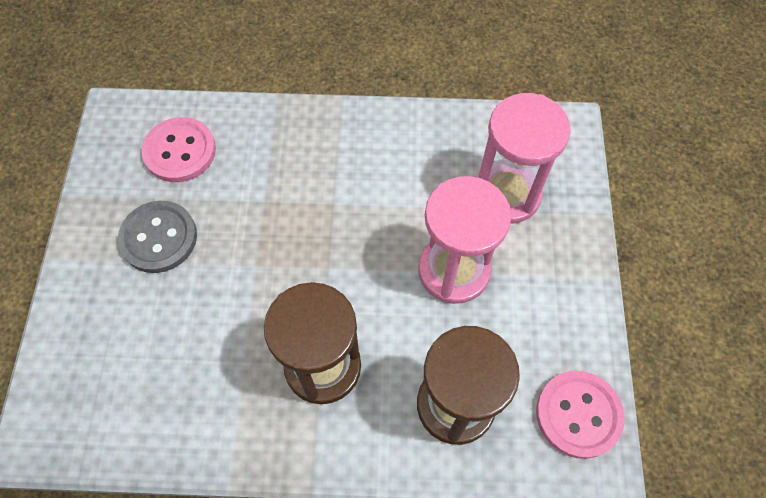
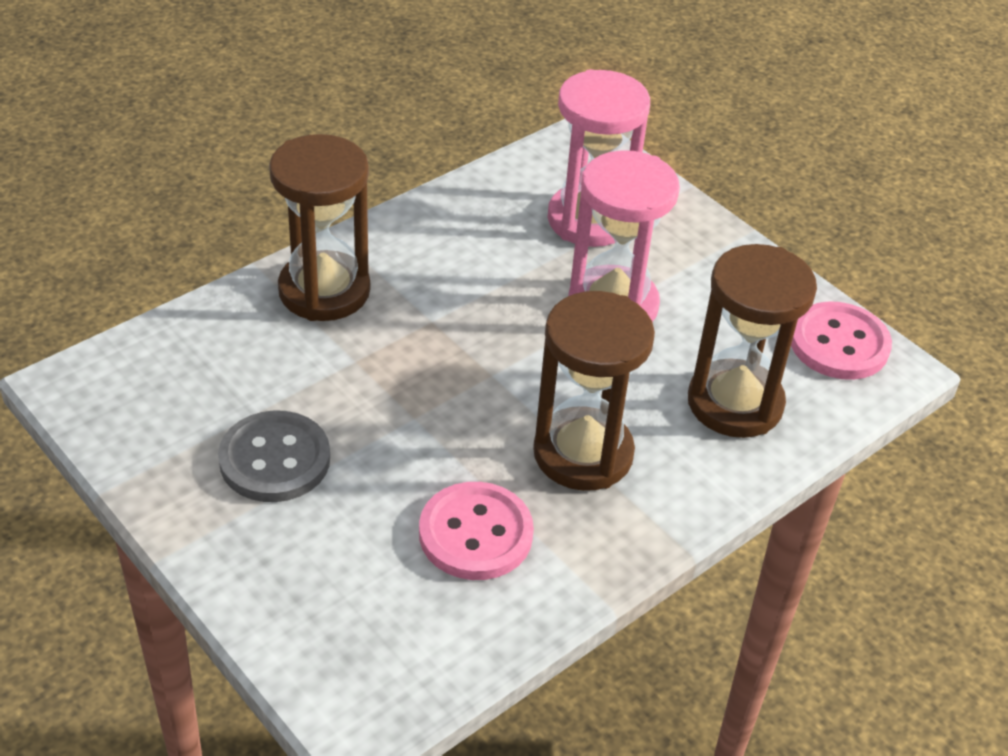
camera: 45 degrees left, 20 degrees down
(180, 151) = (201, 372): pink button -> pink button (475, 534)
(295, 140) = (324, 291): none -> brown hourglass

